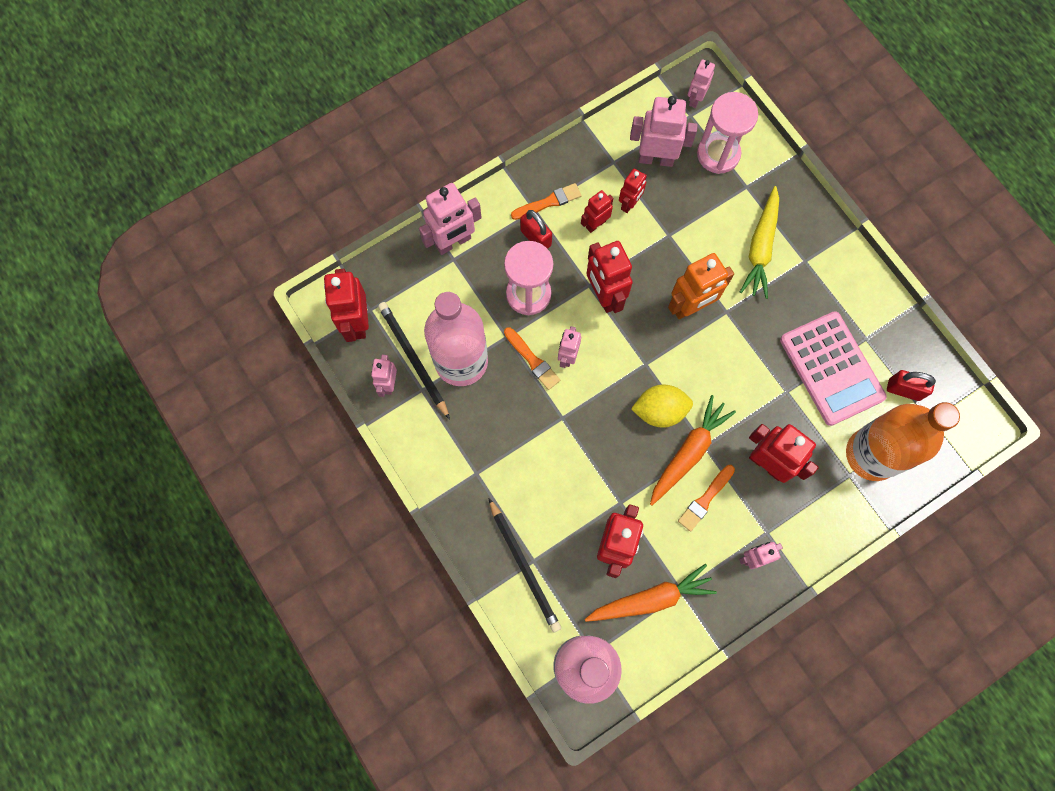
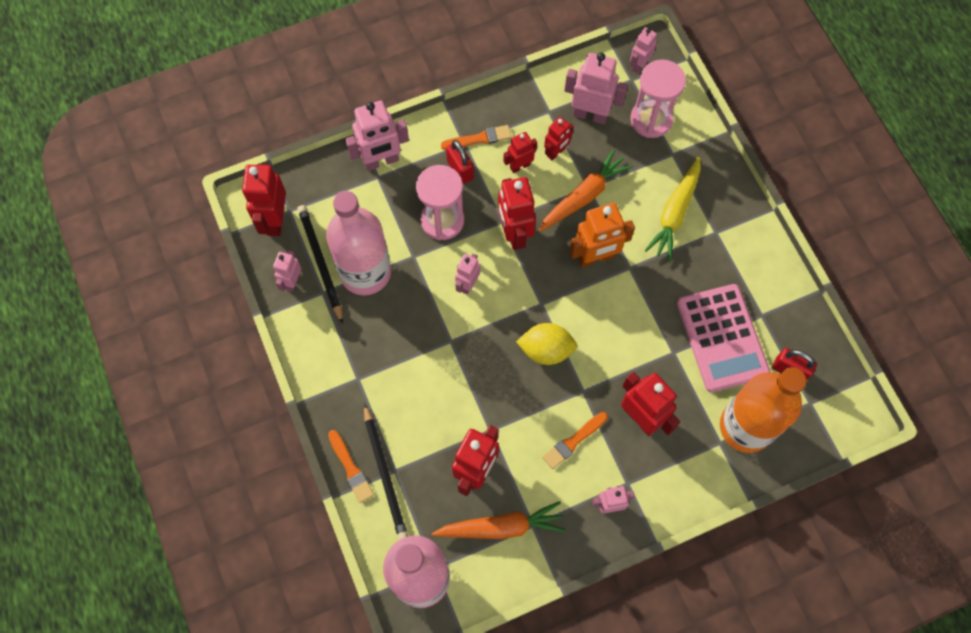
camera: 10 degrees right, 5 degrees down
(532, 360) = (433, 282): orange brush -> orange brush (351, 468)
(688, 452) = (566, 394): orange carrot -> orange carrot (583, 196)

